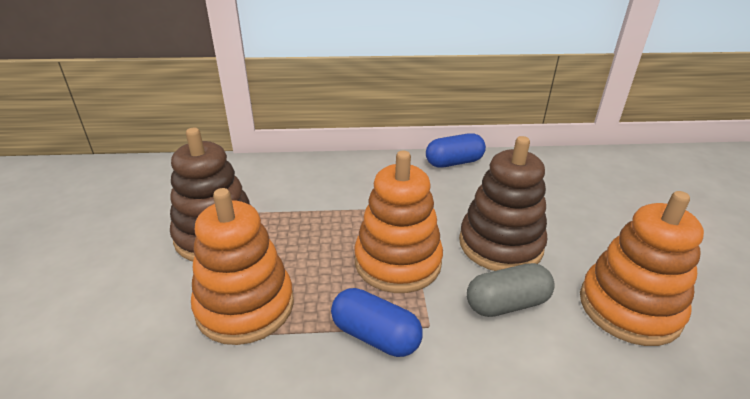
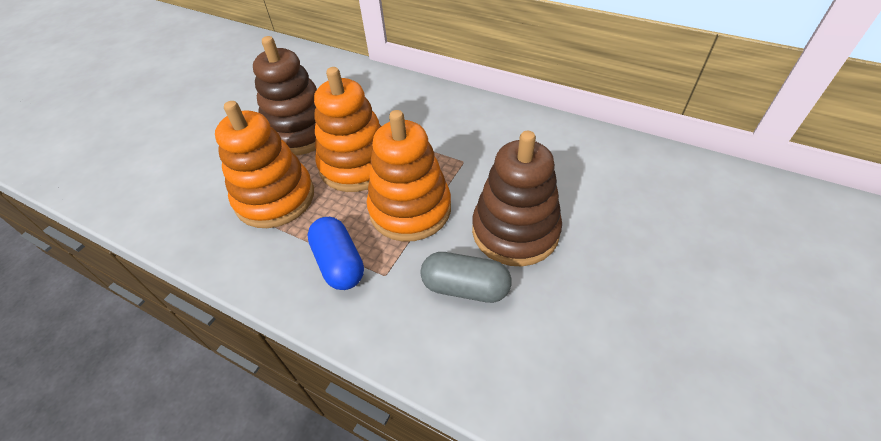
camera: 35 degrees right, 15 degrees up
(454, 162) = (553, 129): blue capsule -> none
(629, 307) = (579, 348): orange stacking toy -> orange stacking toy (356, 165)

